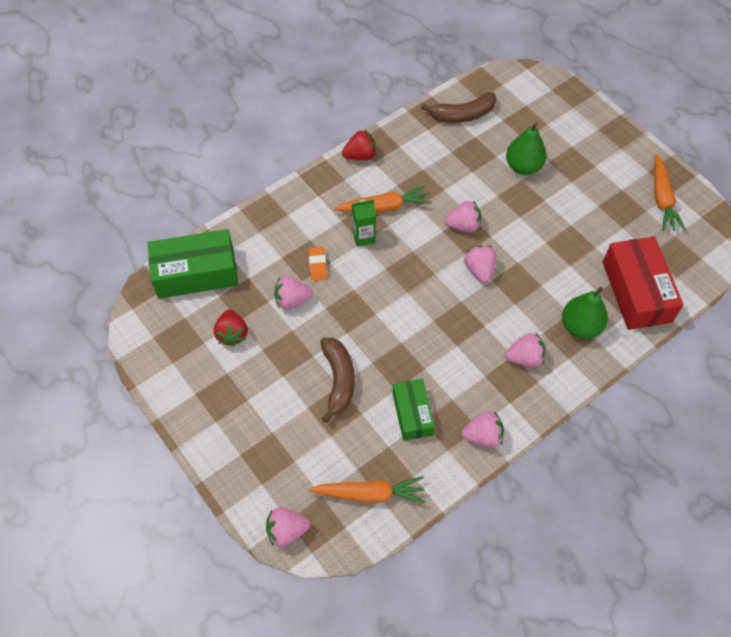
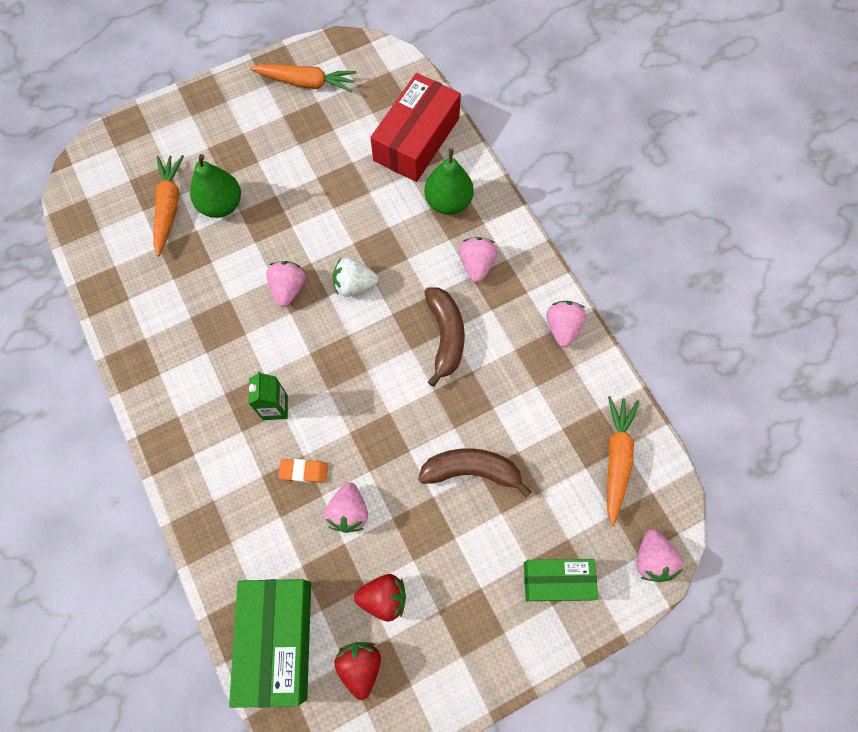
camera: 80 degrees left, 10 degrees up
(360, 156) = (144, 389): red strawberry -> red strawberry (360, 666)
(383, 207) = (236, 375): orange carrot -> orange carrot (169, 207)
(412, 414) = (526, 395): green box -> green box (557, 581)
(462, 115) = (120, 253): brown banana -> brown banana (445, 336)
(479, 270) = (354, 285): pink strawberry -> white strawberry
(636, 292) = (416, 139): red box -> red box turned 60 degrees counterclockwise

